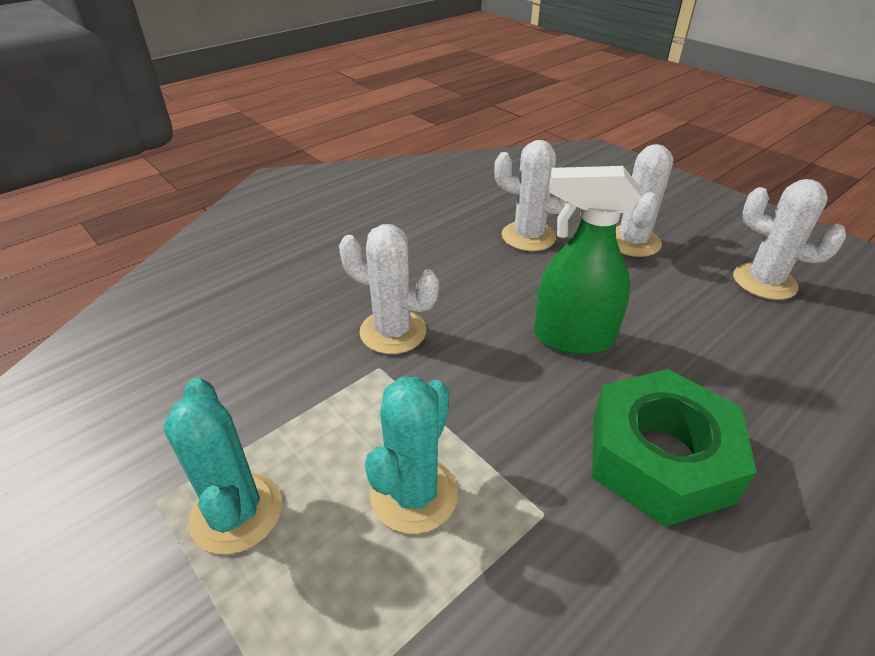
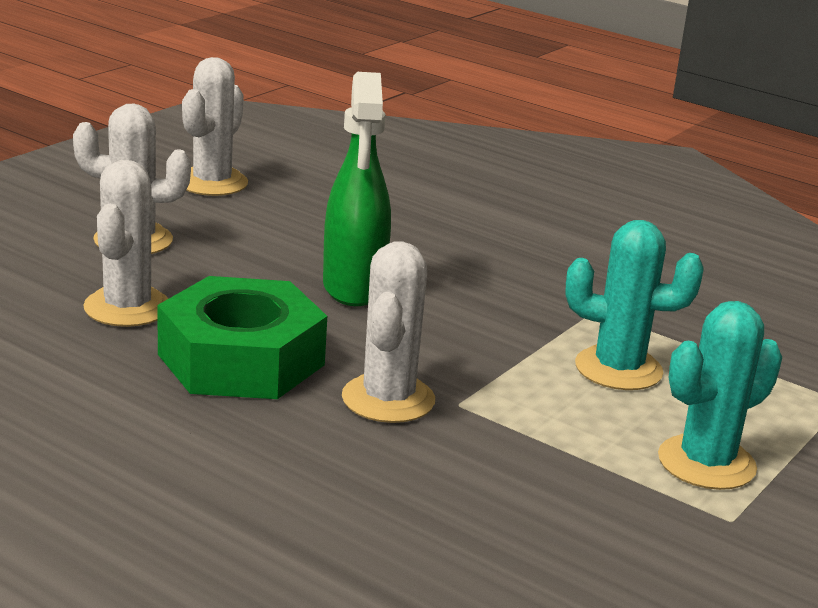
camera: 105 degrees left, 15 degrees down
(659, 457) = (504, 259): green nut -> green nut (241, 360)

